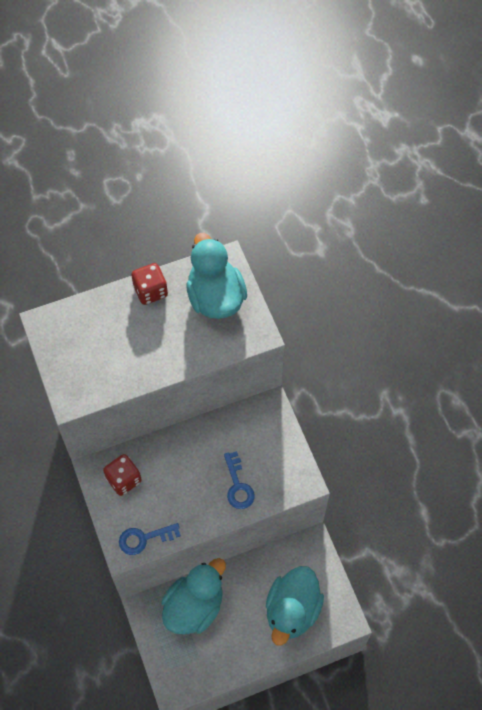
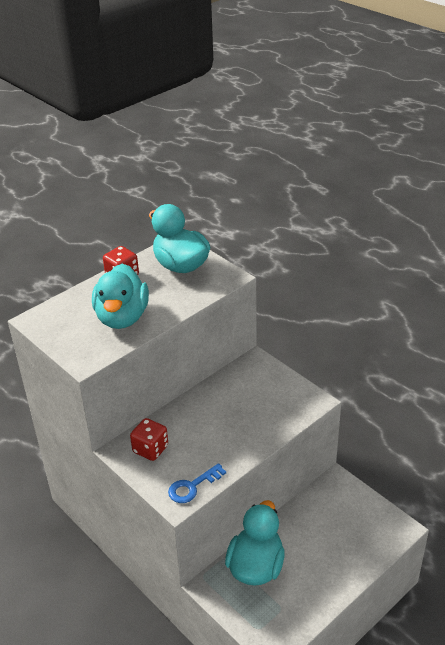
camera: 20 degrees left, 25 degrees down
(238, 486) = (258, 421): blue key -> none
(292, 610) = (348, 537): turquoise duck -> turquoise duck (122, 317)

